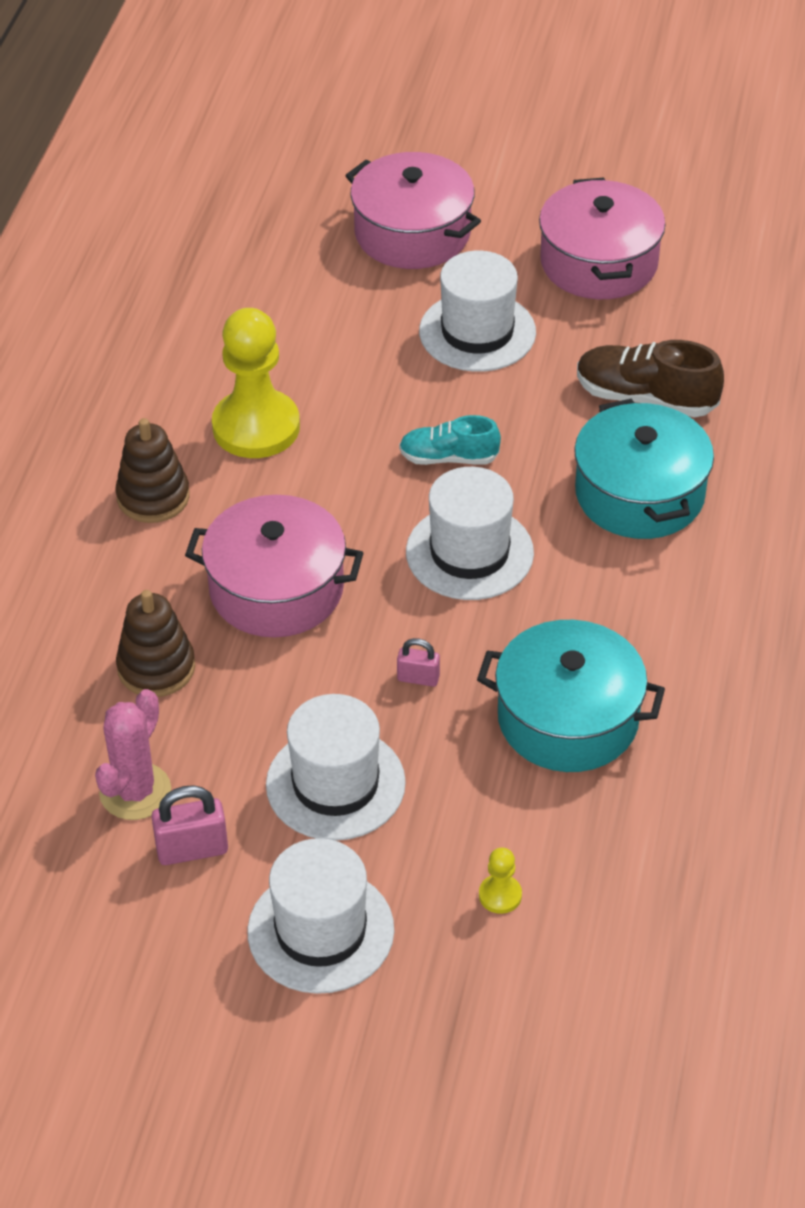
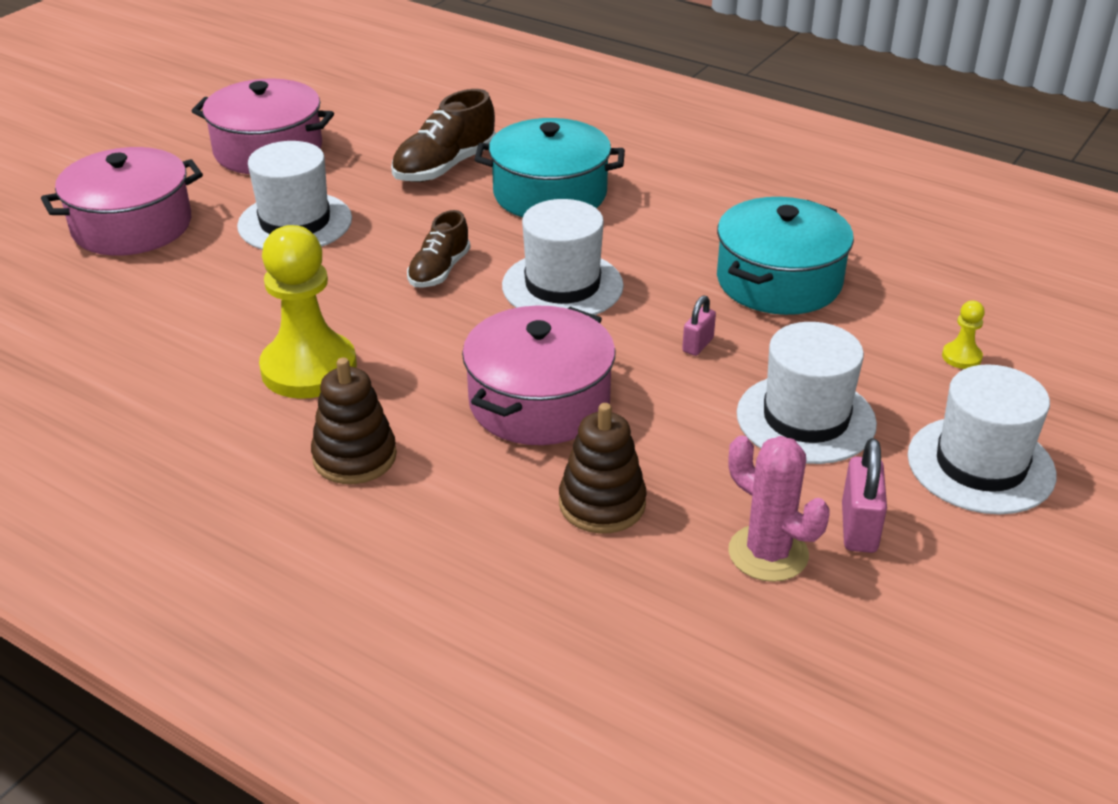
camera: 70 degrees left, 10 degrees down
(448, 458) = (439, 271): turquoise shoe -> brown shoe

